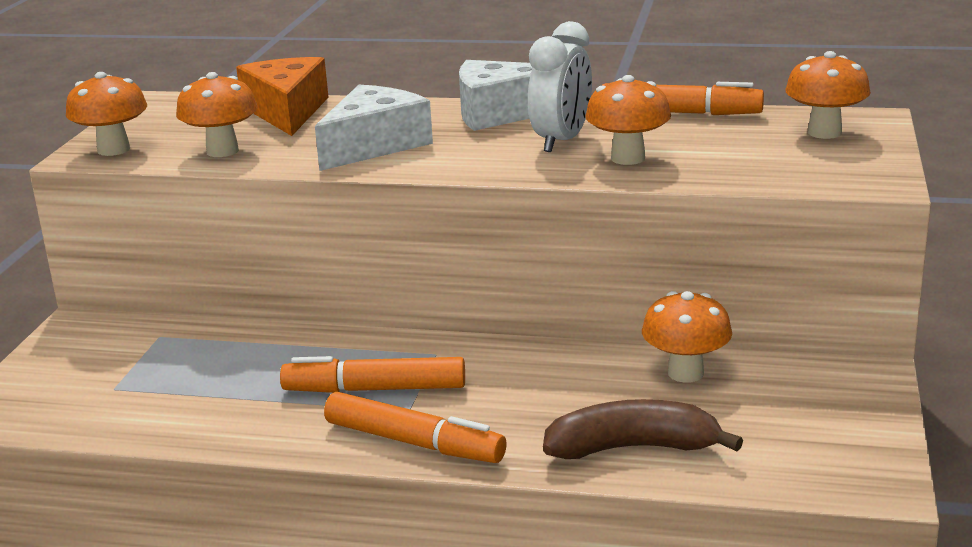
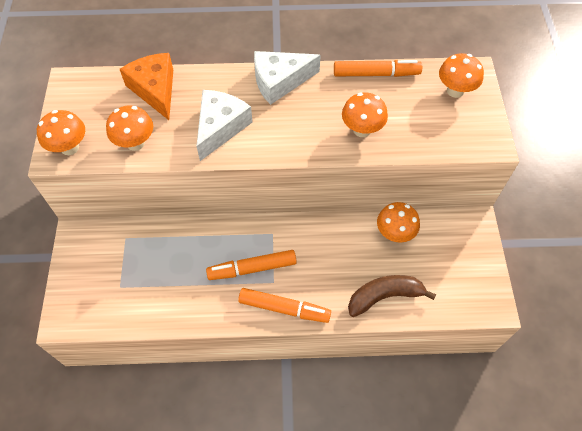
camera: 15 degrees left, 35 degrees up
(561, 141) = (321, 113): white clock -> none

